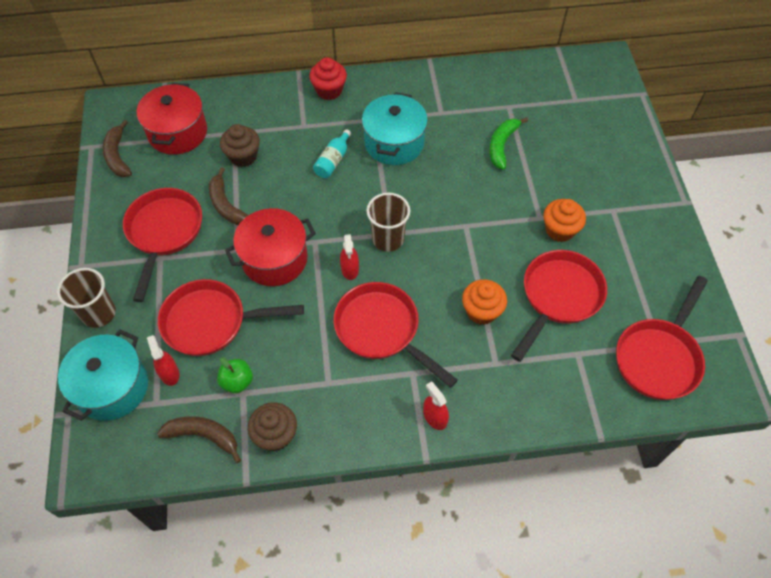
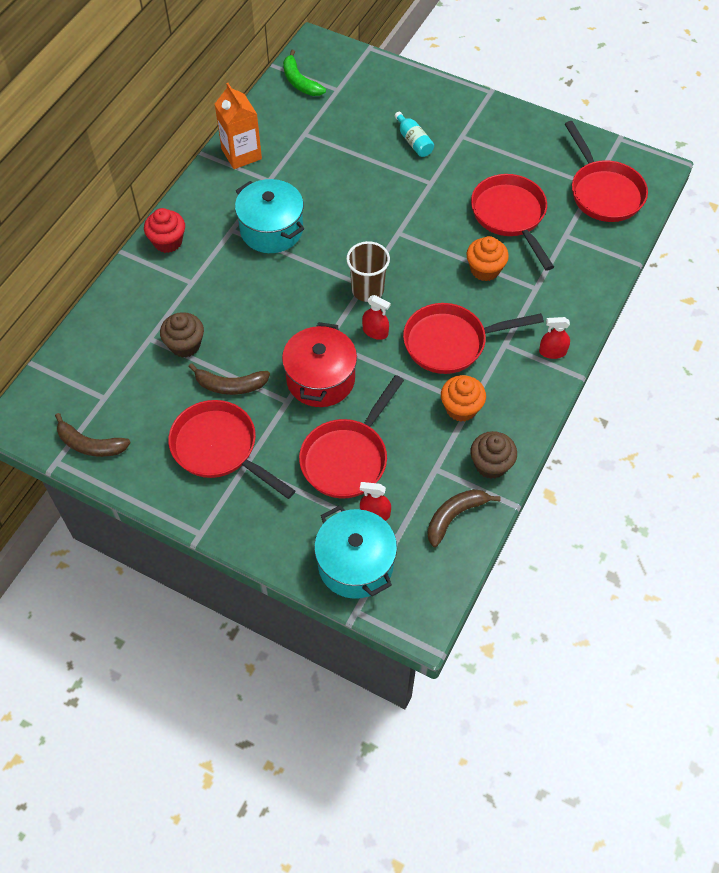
camera: 55 degrees left, 0 degrees up
(99, 313) = (267, 541): brown cup -> none
(177, 132) = (107, 382): red pot -> none
(237, 381) = (421, 467): green apple -> none
(333, 161) = (251, 282): turquoise bottle -> turquoise bottle (413, 141)
(451, 82) = (241, 154): none -> orange carton
(502, 145) = (340, 162): green banana -> green banana (300, 82)
(559, 230) = (452, 178): orange cupcake -> orange cupcake (461, 408)

